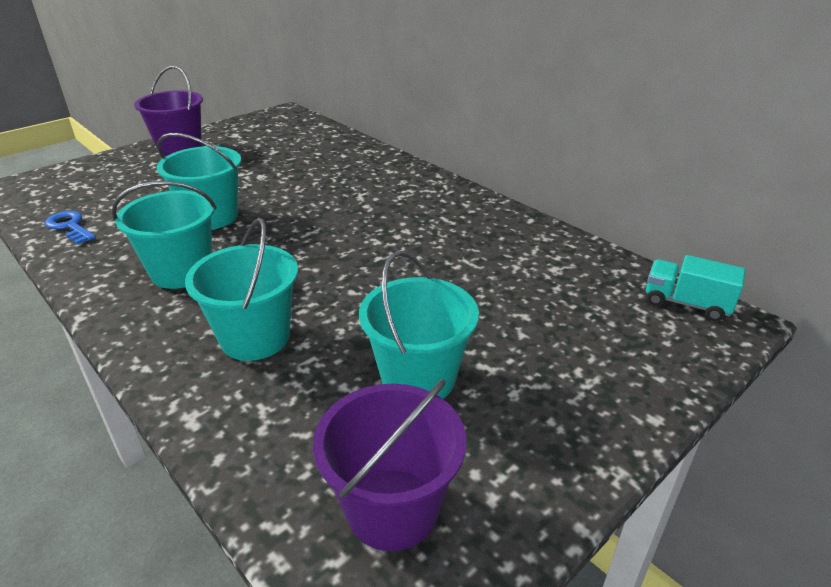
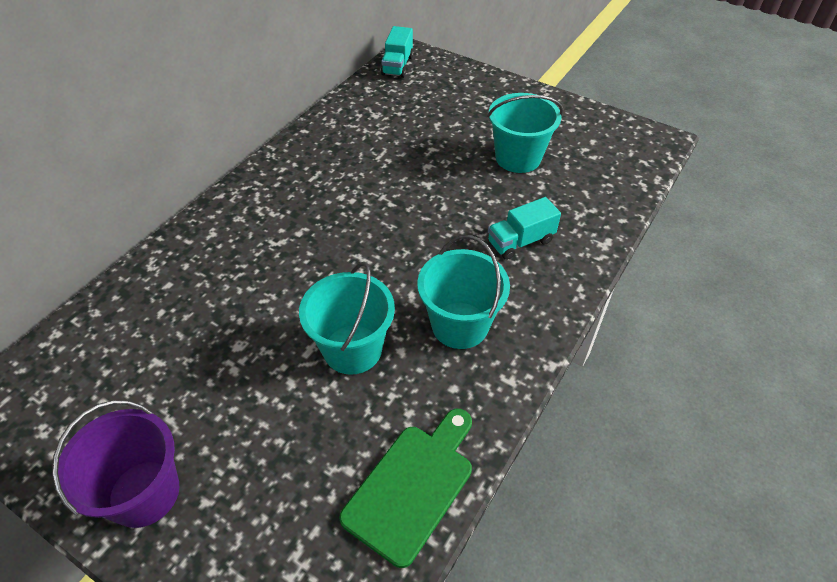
camera: 105 degrees left, 15 degrees up
(70, 226) = (412, 486): blue key -> green cutting board
(255, 338) = (520, 241): turquoise bucket -> turquoise truck
(392, 508) = (608, 151): purple bucket -> none

